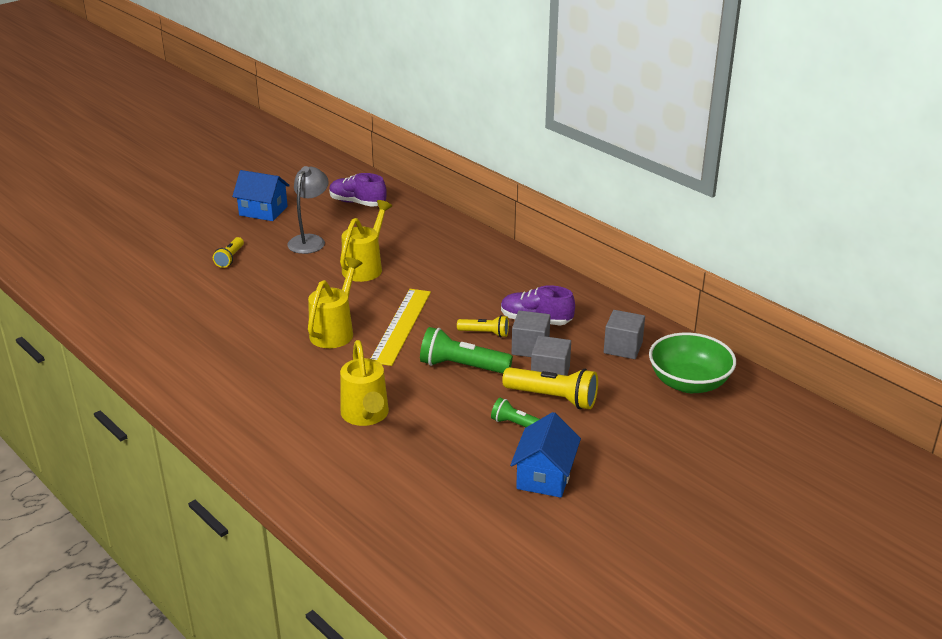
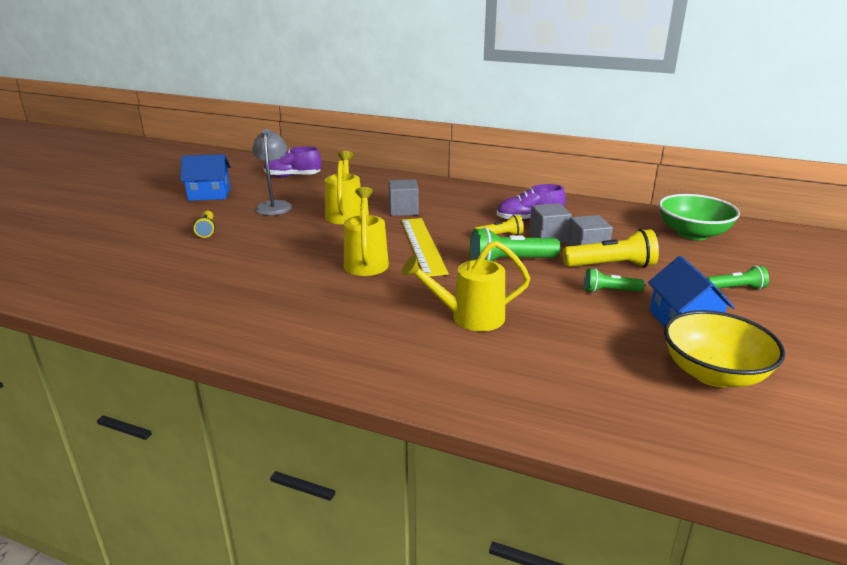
camera: 25 degrees left, 5 degrees down
(366, 416) = (469, 318): yellow watering can -> yellow watering can turned 120 degrees clockwise
(509, 529) = (713, 373): none -> yellow bowl
(623, 347) = (616, 223): grey cube -> grey cube (403, 210)
(644, 458) = (736, 288): none -> green flashlight

